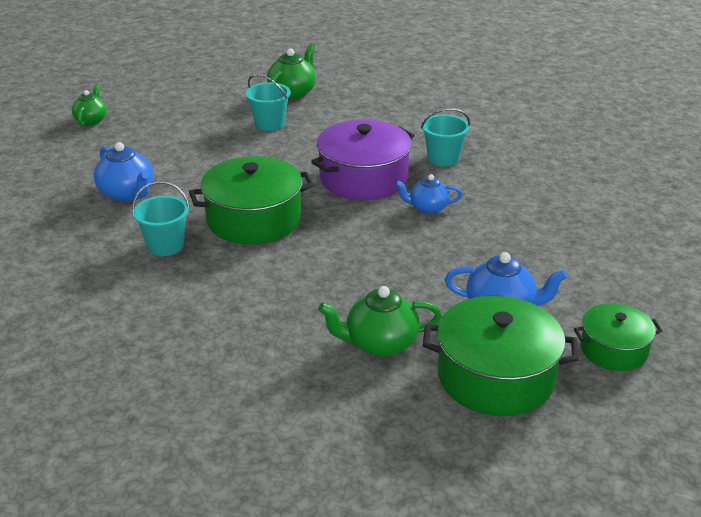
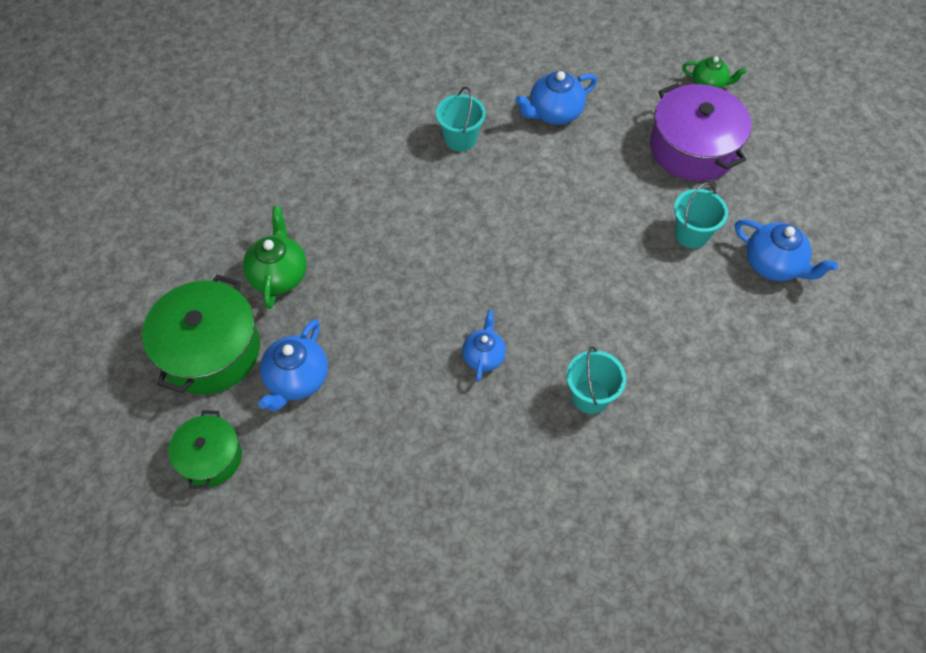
camera: 100 degrees right, 25 degrees up
(254, 219) = (491, 204): green pot -> none
(292, 93) = (773, 265): green teapot -> blue teapot
(363, 178) = (555, 307): purple pot -> purple pot (693, 148)

